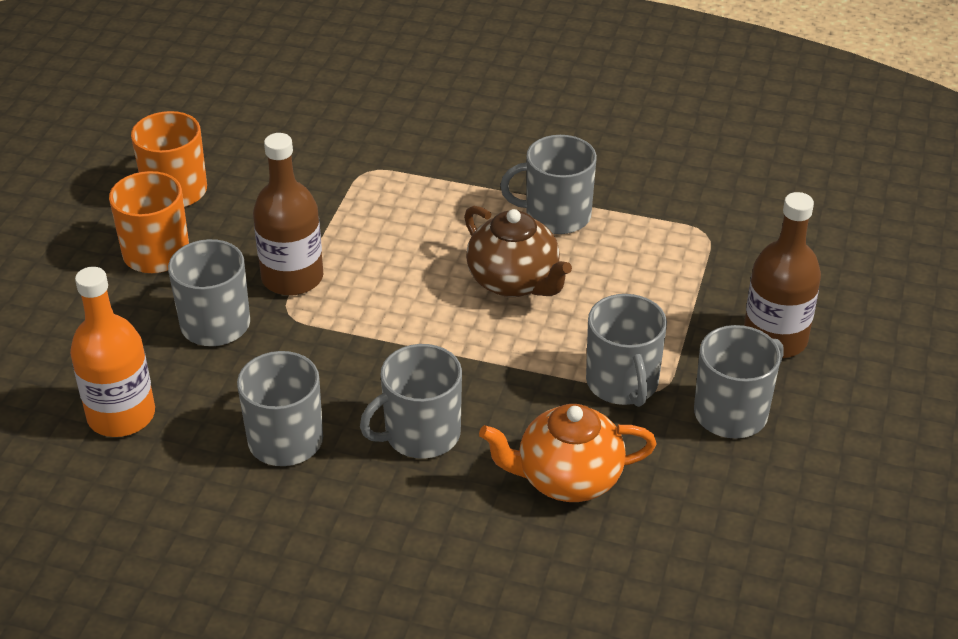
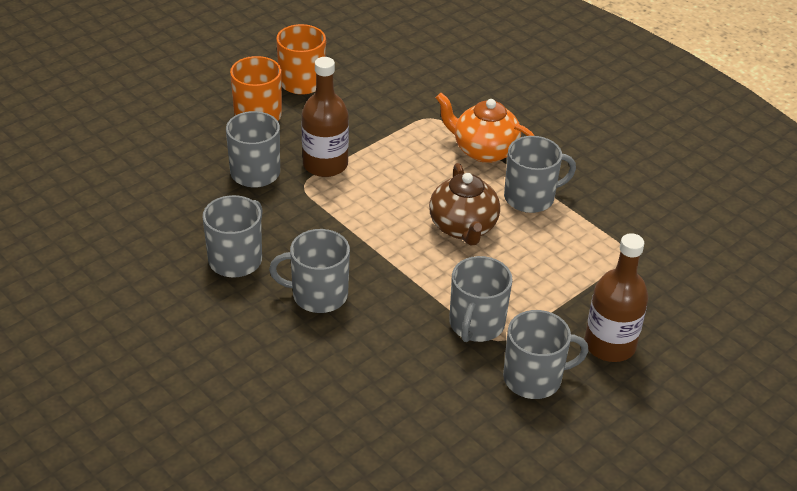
camera: 30 degrees right, 0 degrees up
(121, 415) = (156, 202): orange bottle -> none
(556, 215) = (530, 197): grey mug -> grey mug turned 135 degrees clockwise
(567, 479) = (384, 366): orange teapot -> orange teapot (483, 150)

